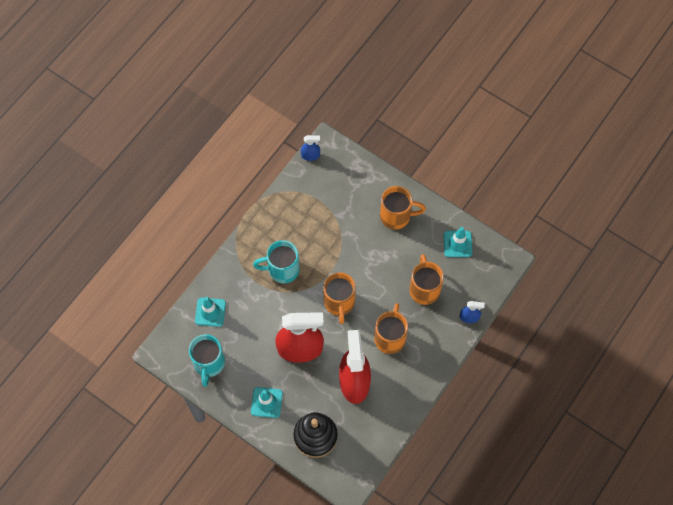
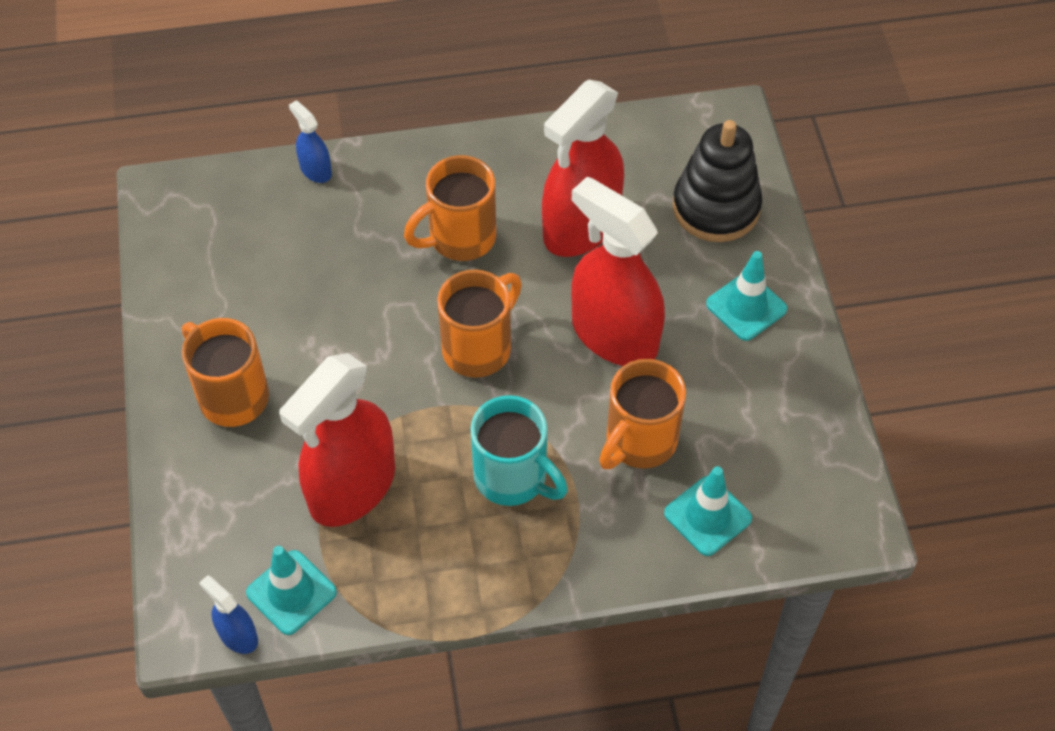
camera: 135 degrees left, 10 degrees down
(209, 364) = (787, 436): turquoise mug -> none
(327, 222) = (352, 488): none -> red spray bottle
(424, 289) = (328, 257): orange mug -> orange mug (639, 442)
(457, 244) = (199, 274): turquoise traffic cone -> turquoise traffic cone (291, 592)

